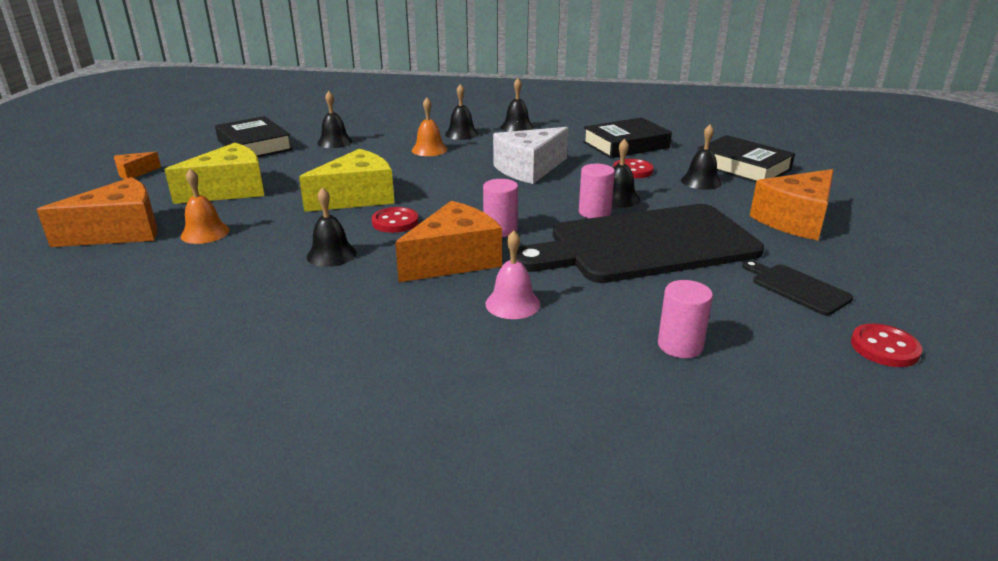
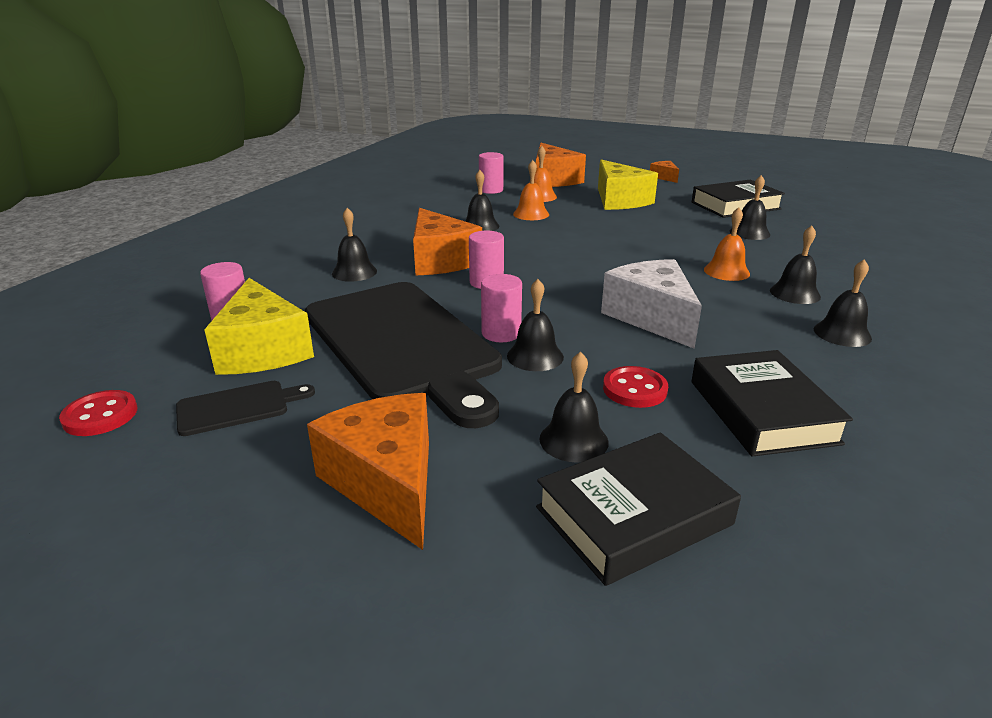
camera: 105 degrees right, 0 degrees up
(163, 268) = (491, 190): none -> pink cylinder
(282, 231) = (531, 214): none -> orange bell
(357, 197) = (589, 236): yellow cheese -> yellow cheese (263, 350)
(395, 222) = (528, 246): red button -> none
(512, 304) = (354, 272): pink bell -> black bell
(645, 245) = (403, 344): black cutting board -> black cutting board turned 150 degrees clockwise

